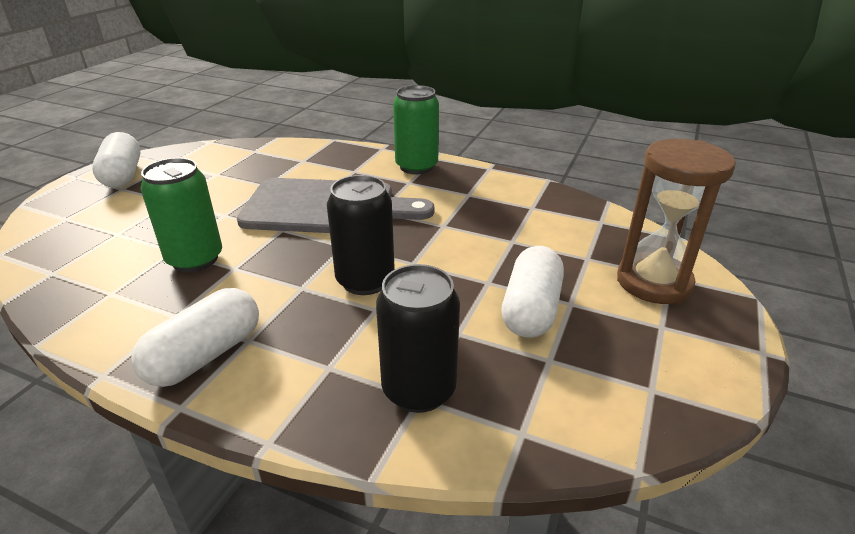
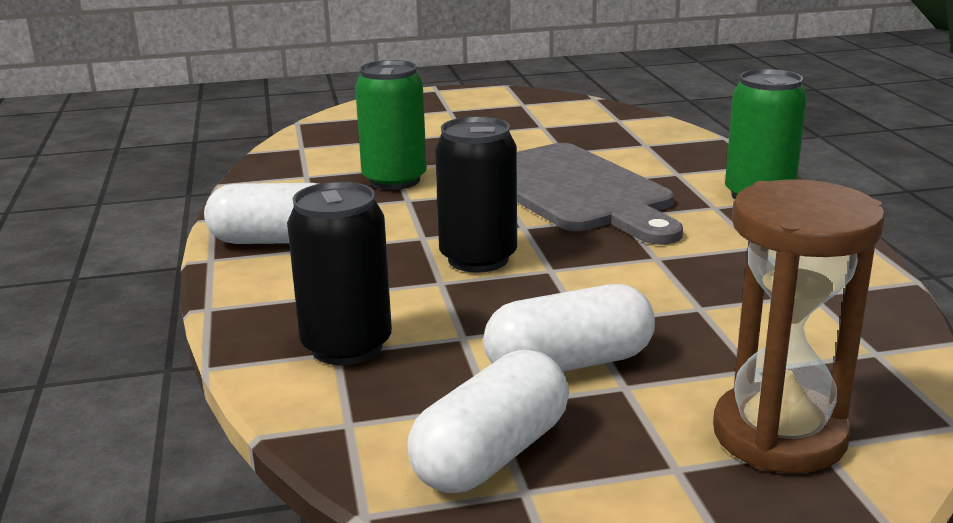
camera: 55 degrees right, 10 degrees down
(123, 175) = (469, 100): white capsule -> white capsule (491, 455)

